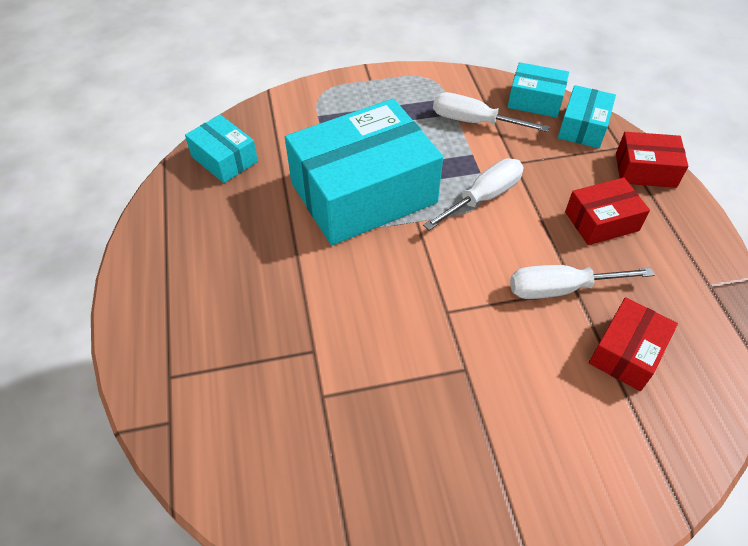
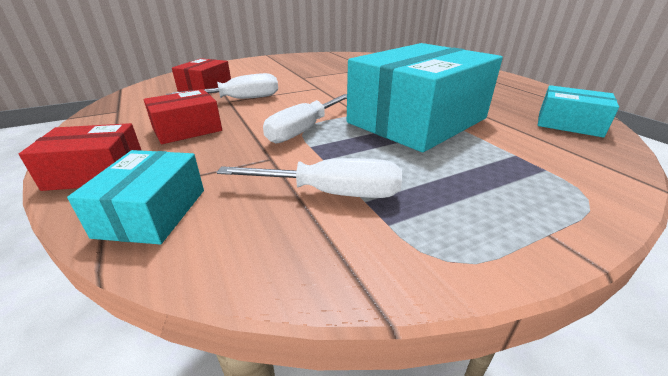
camera: 165 degrees right, 20 degrees down
(535, 100) = (224, 247): turquoise box -> none

